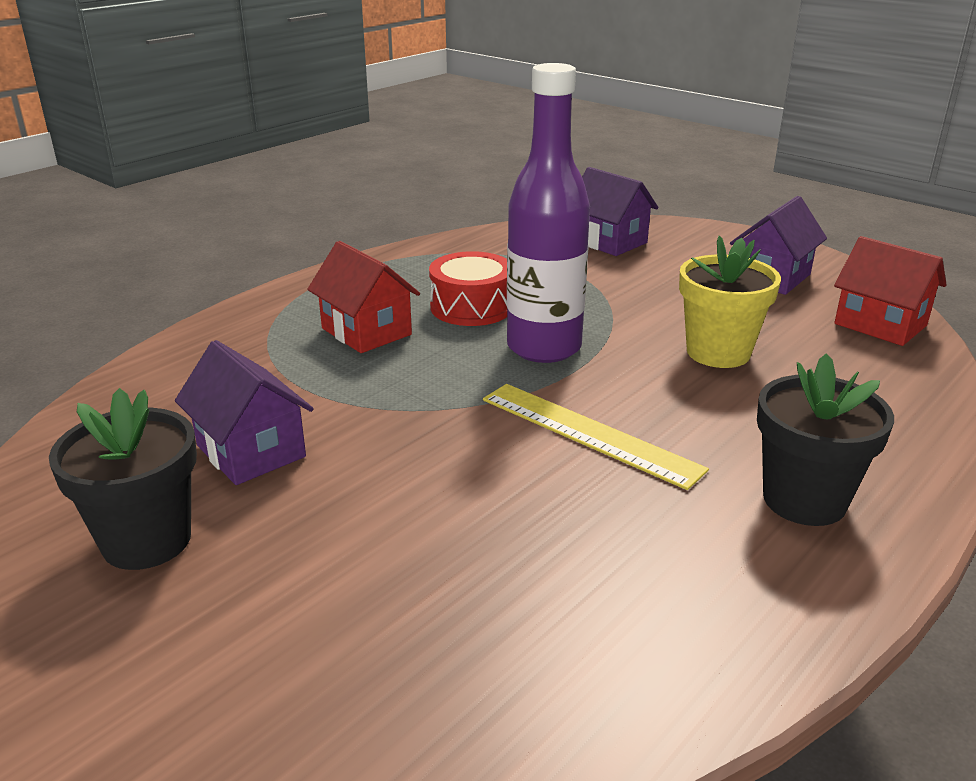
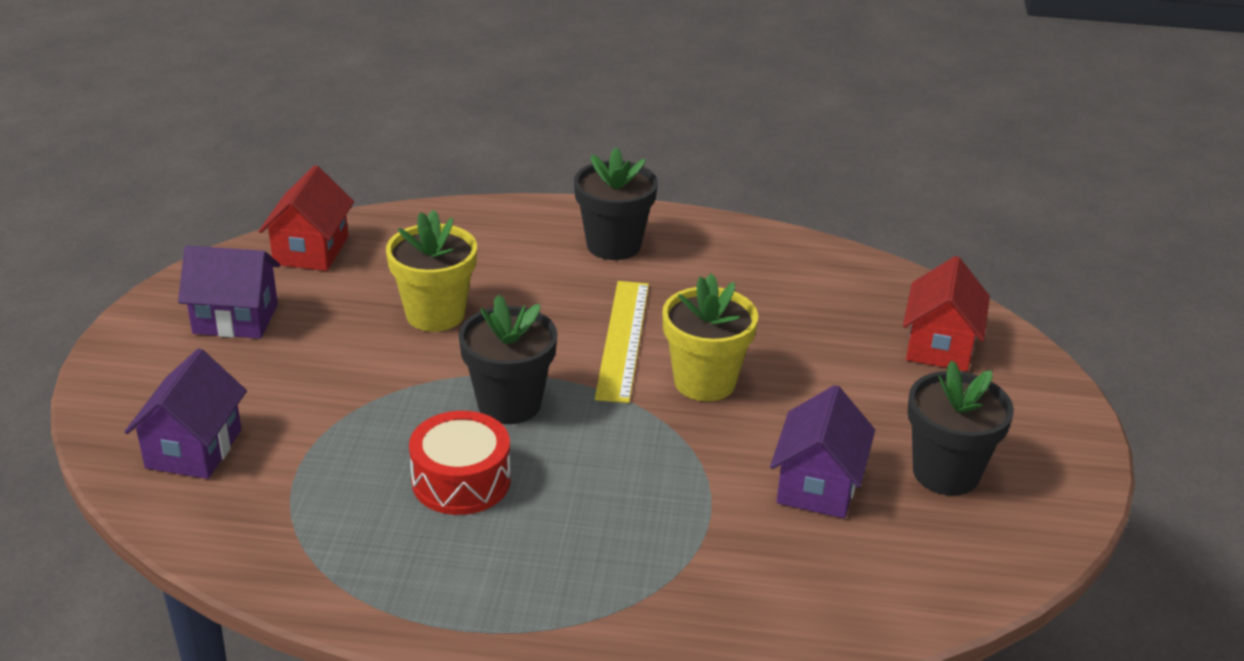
camera: 125 degrees left, 5 degrees up
(366, 331) = (578, 527): red house -> red house (940, 346)
(467, 453) = (704, 382): none -> yellow flower pot
(544, 348) = (509, 404): purple bottle -> black flower pot

